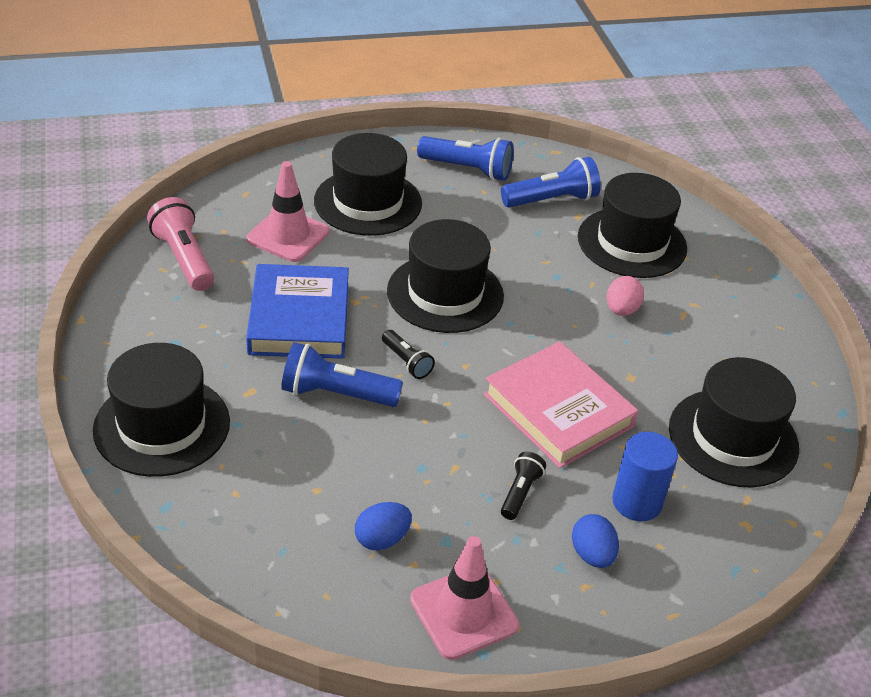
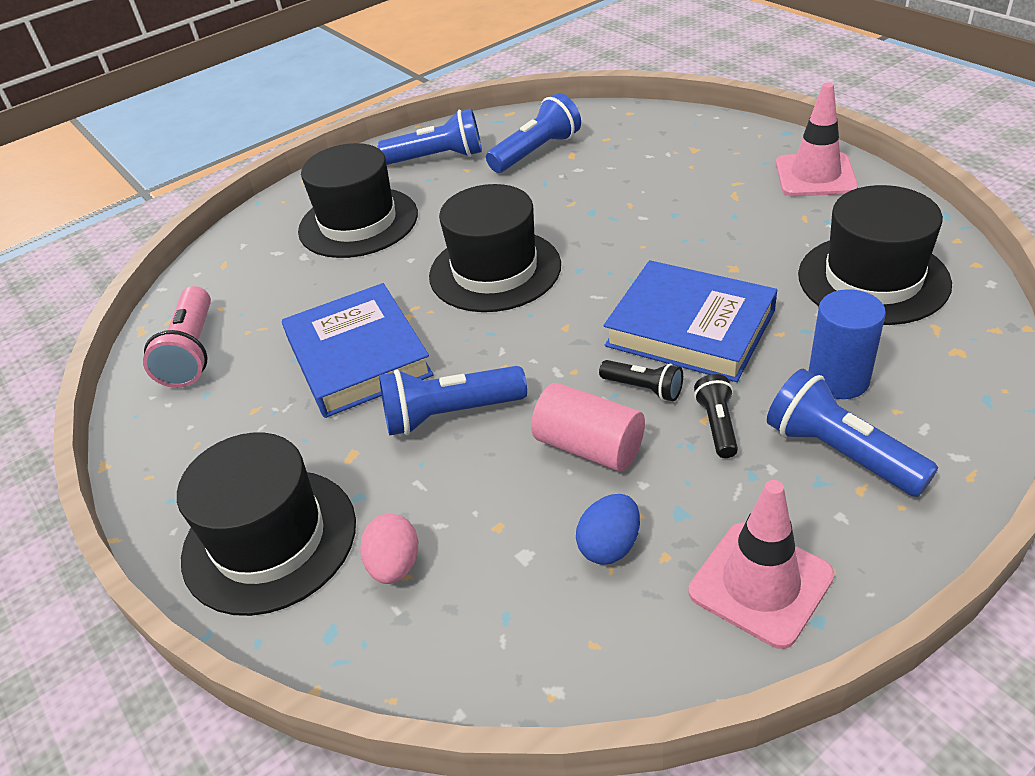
camera: 15 degrees left, 0 degrees up
(184, 258) = (192, 352): pink flashlight -> pink flashlight turned 135 degrees counterclockwise
(288, 235) = (294, 284): pink traffic cone -> pink traffic cone (815, 175)
(406, 362) = (502, 350): black flashlight -> black flashlight (643, 388)
(417, 465) = (589, 447): none -> pink cylinder
(558, 410) = (690, 328): pink book -> blue book
(592, 555) = (840, 453): blue egg -> blue flashlight
(621, 310) = (675, 214): pink egg -> pink egg (395, 565)
(632, 243) = (638, 157): black hat -> none

